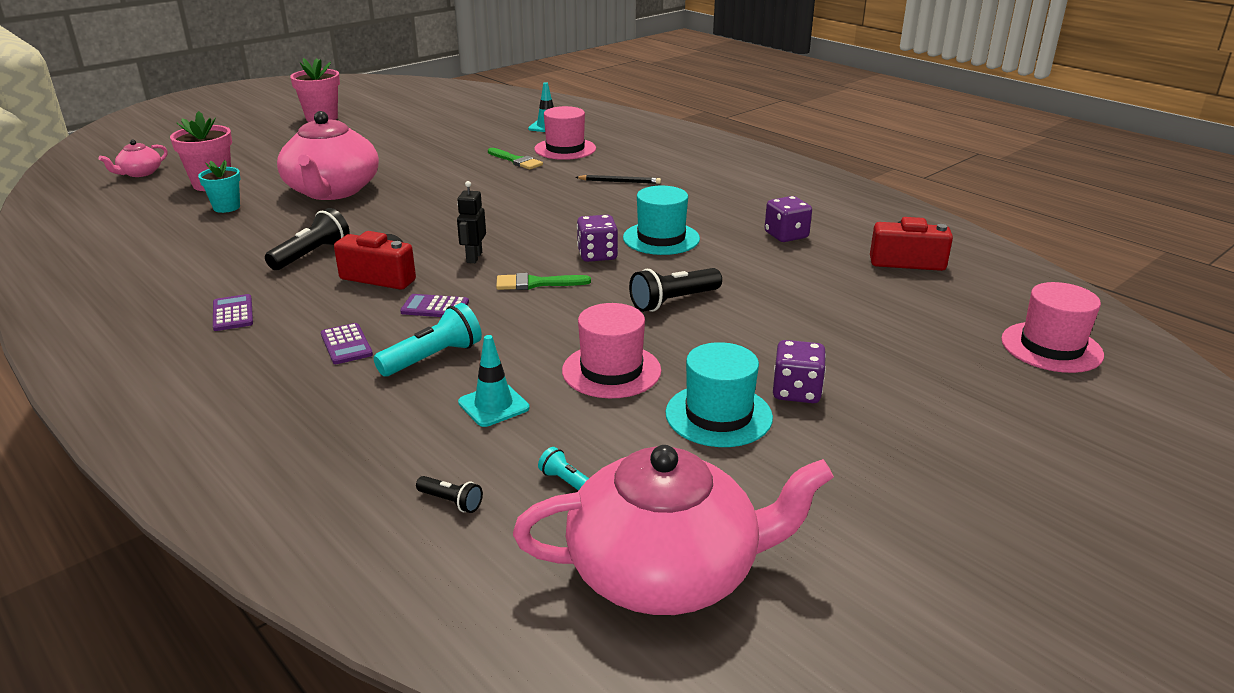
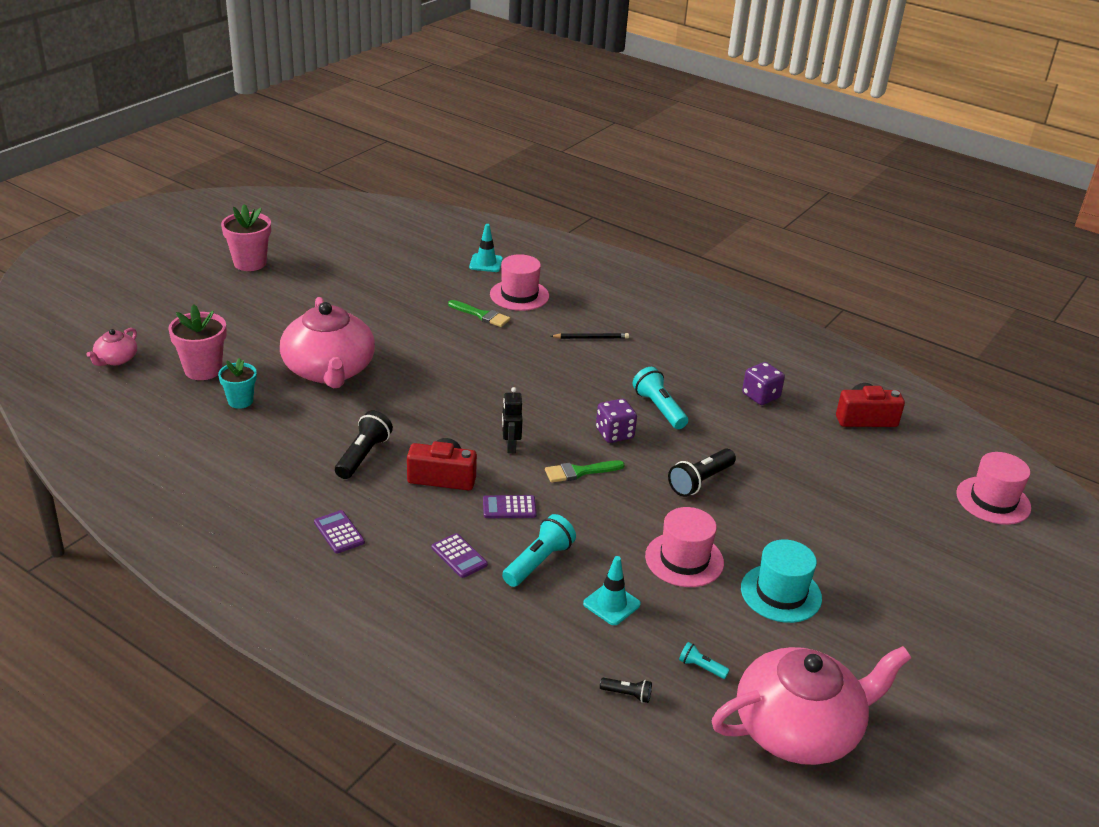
camera: 15 degrees left, 5 degrees up
(661, 238) = (659, 408): turquoise hat -> turquoise flashlight
(796, 392) = (828, 564): purple dice -> none

